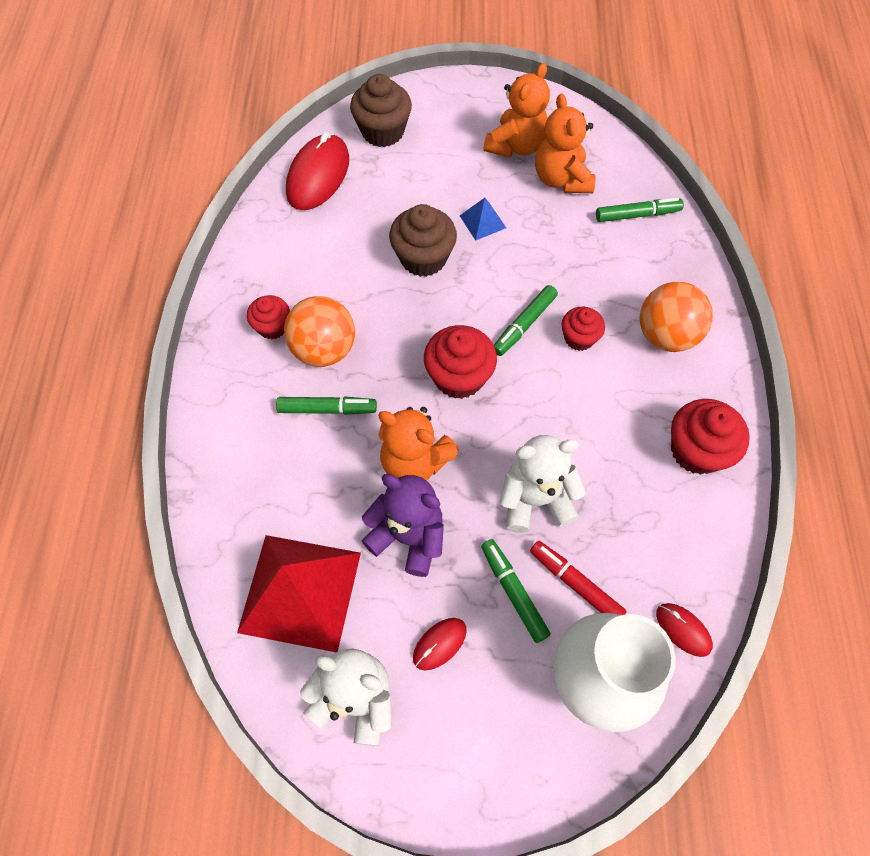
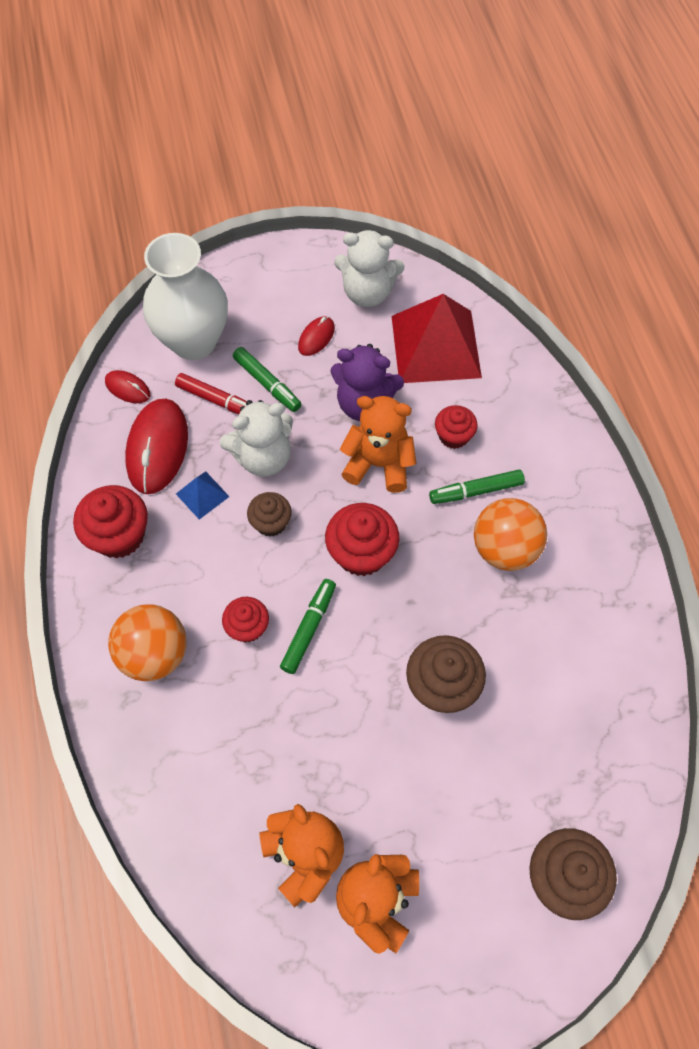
camera: 165 degrees right, 0 degrees up
(272, 327) = (567, 560): red cupcake -> red cupcake (453, 436)
(318, 176) = (612, 775): red mouse -> red mouse (157, 448)
(482, 221) = (388, 757): blue pyramid -> blue pyramid (202, 495)
(540, 427) = (271, 523): none -> brown cupcake
(637, 215) = (200, 820): green marker -> none

